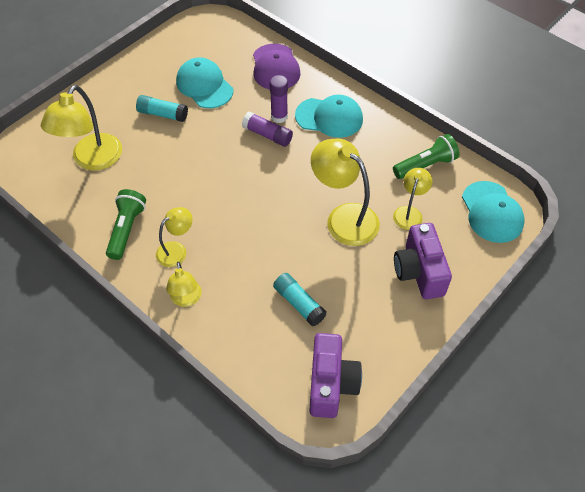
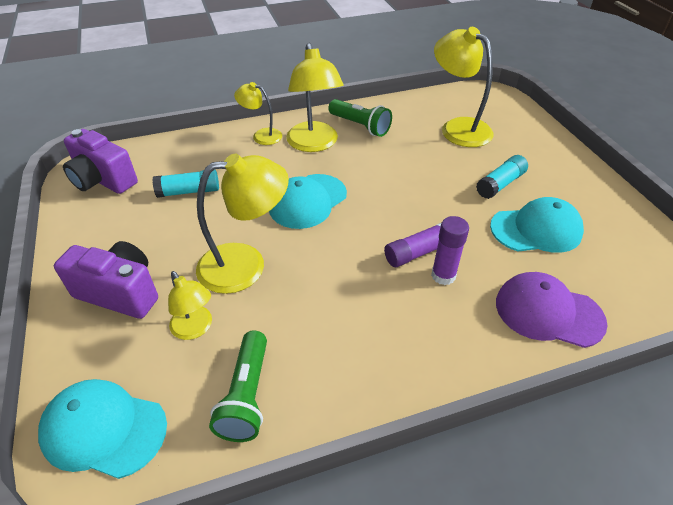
camera: 120 degrees right, 10 degrees down
(176, 250) = (314, 144): yellow lamp -> yellow lamp, size x1.77
(329, 117) = (411, 327): turquoise cap -> turquoise cap (307, 201)

